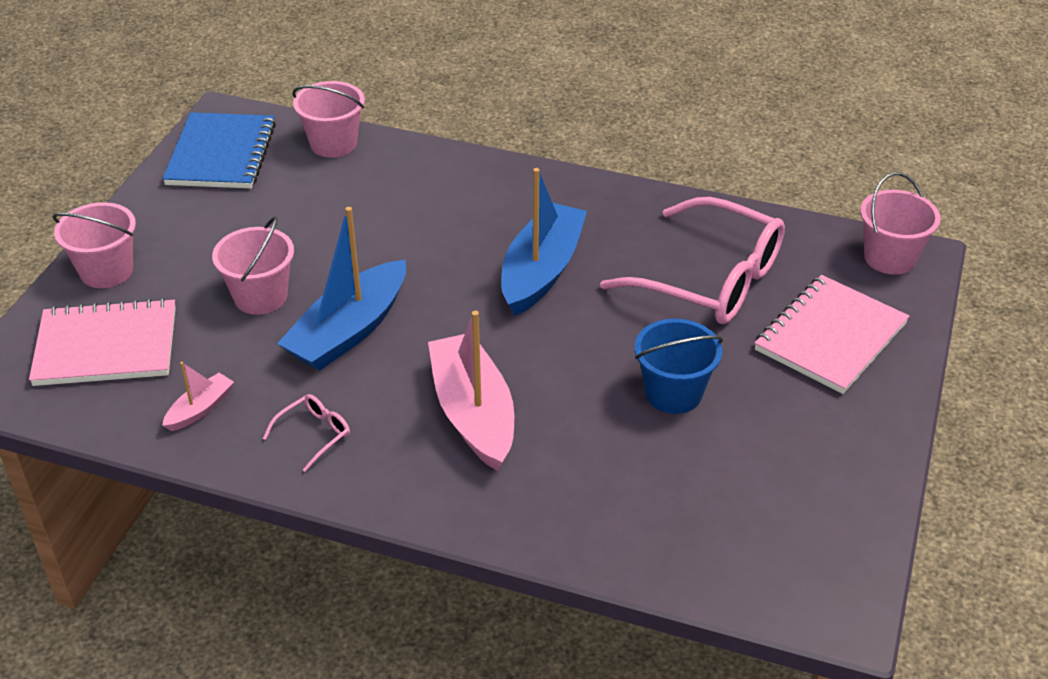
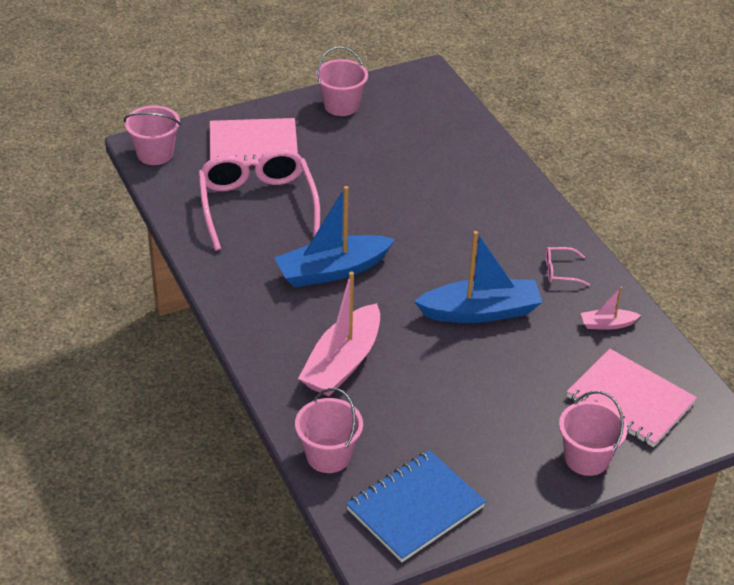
camera: 135 degrees left, 0 degrees up
(260, 296) = (507, 368): pink bucket -> pink bucket (341, 105)
(473, 413) = (470, 228): pink boat -> pink boat (342, 363)
(673, 393) = (364, 174): blue bucket -> none

